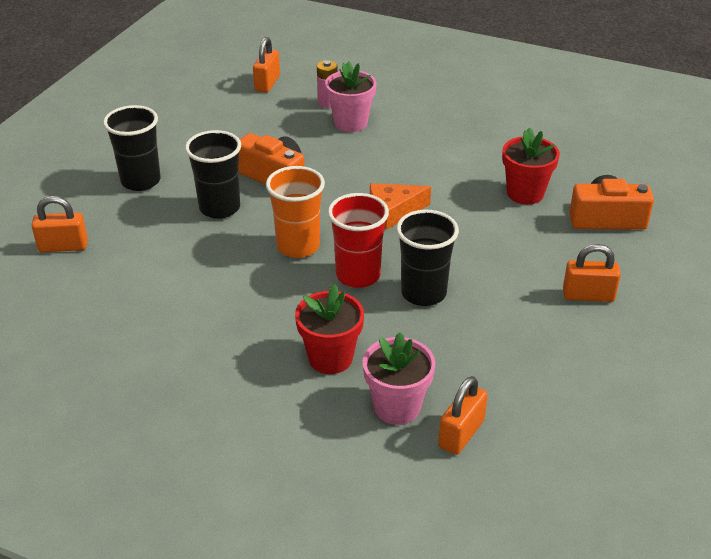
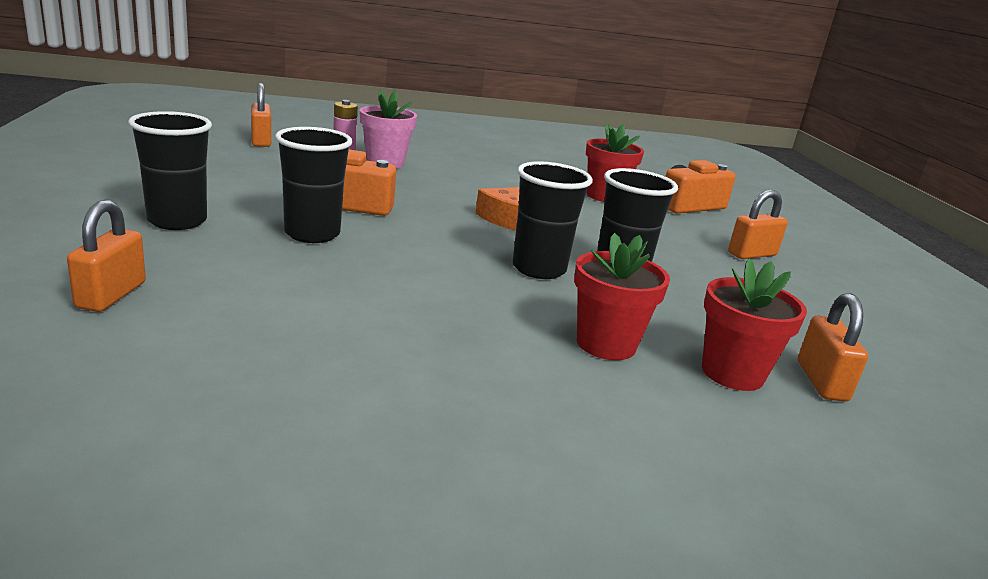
camera: 35 degrees left, 15 degrees down
(63, 246) = (111, 295): orange padlock -> orange padlock turned 45 degrees counterclockwise
(298, 246) = (445, 254): orange cup -> none
(358, 275) = (539, 269): red cup -> black cup
(397, 407) = (732, 373): pink flower pot -> red flower pot

